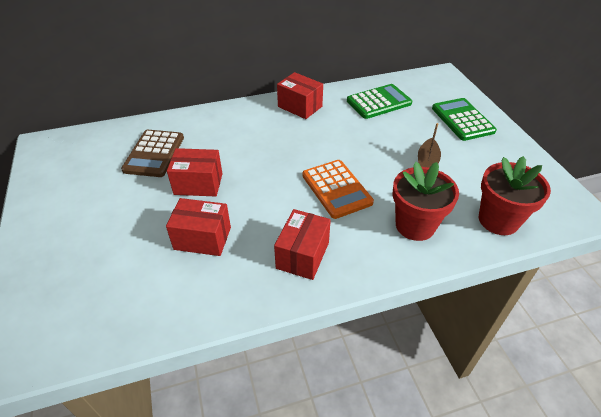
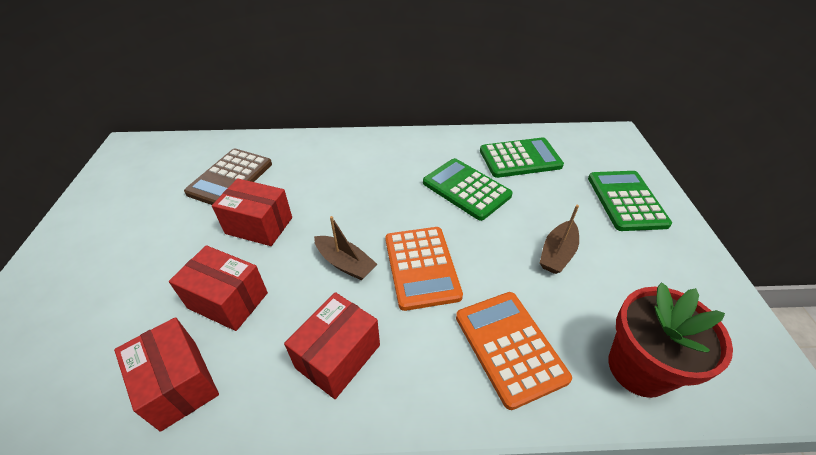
camera: 15 degrees right, 0 degrees up
(279, 197) = (345, 263): none -> brown boat
(300, 106) = (420, 149): red box -> red box (179, 384)
(347, 130) = (466, 189): none -> green calculator
(415, 225) = (509, 347): red flower pot -> orange calculator

